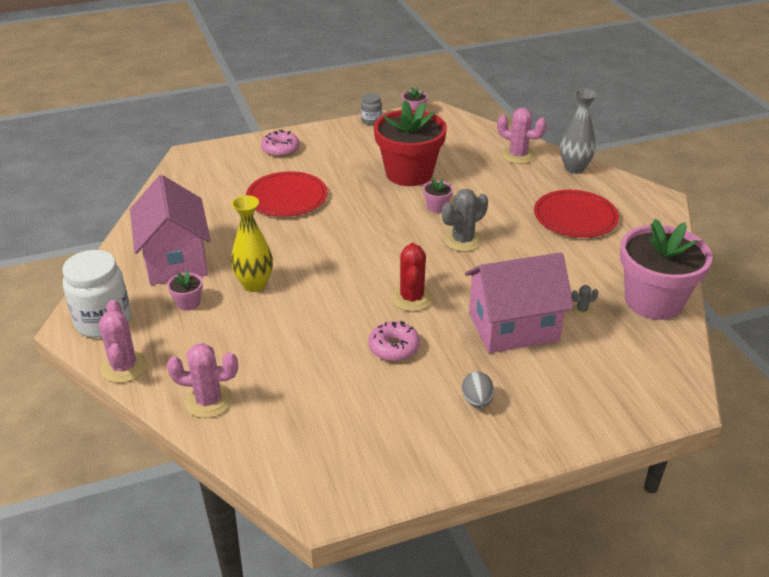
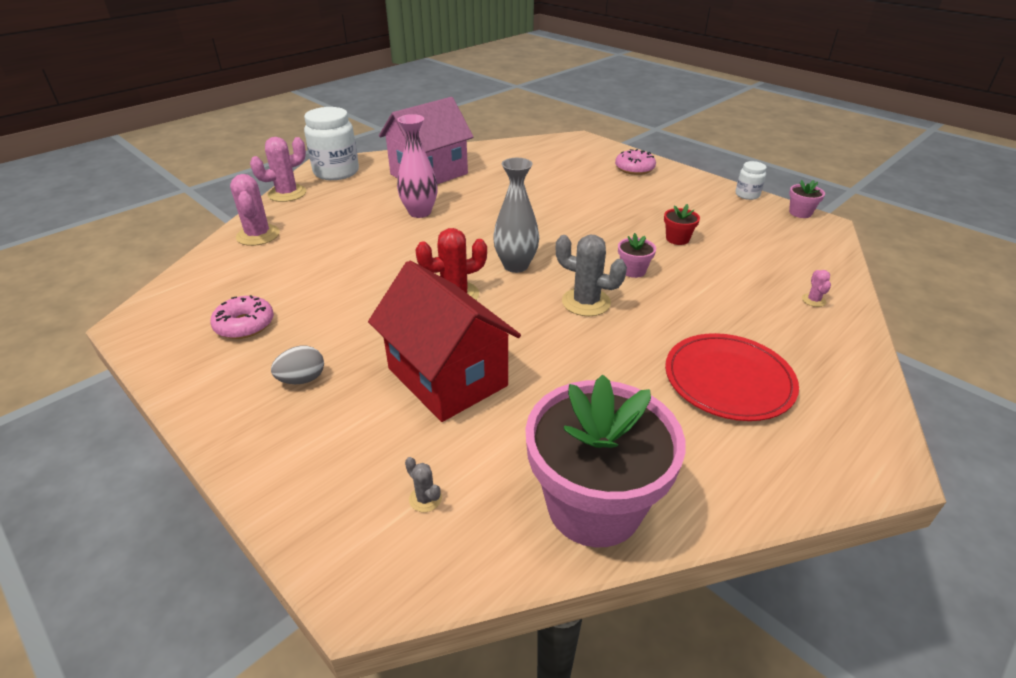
camera: 65 degrees right, 0 degrees up
(188, 303) = (377, 194): pink flower pot -> none
(254, 285) = (420, 212): yellow vase -> pink vase
(287, 197) = (561, 191): red plate -> none
(371, 121) = (747, 195): grey jar -> white jar
(394, 347) = (368, 304): pink donut -> pink donut (245, 325)
(409, 173) = (677, 239): red flower pot -> red flower pot, size x0.40
(513, 327) = (447, 377): pink house -> red house
(518, 155) = (813, 300): pink cactus -> pink cactus, size x0.47
(574, 168) = (848, 354): grey vase -> grey vase (516, 266)
(581, 310) = (519, 430): grey cactus -> grey cactus (425, 499)

